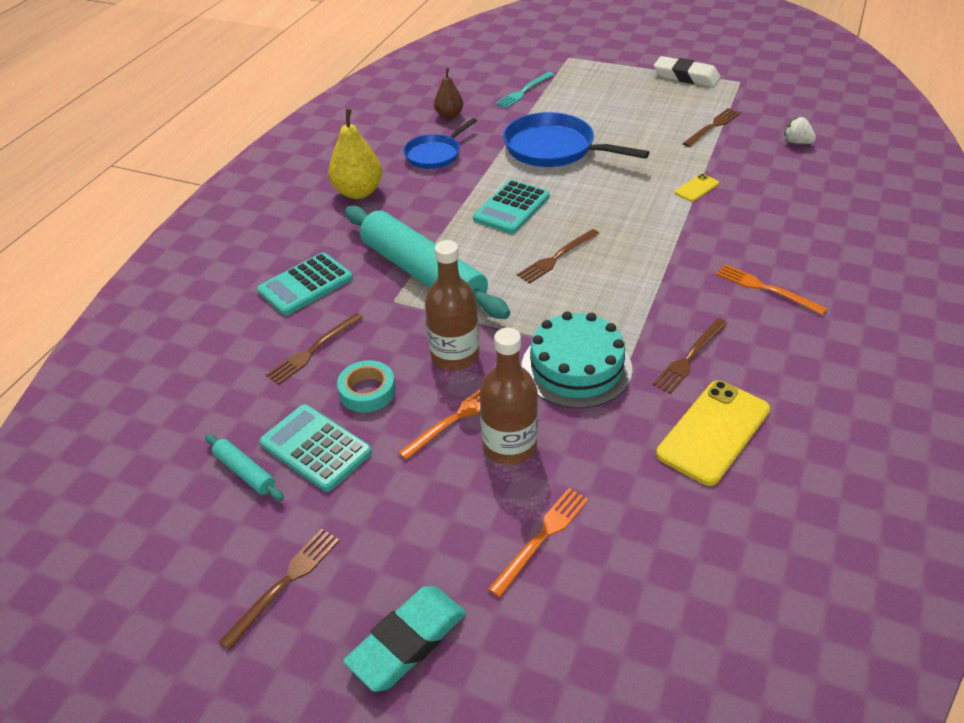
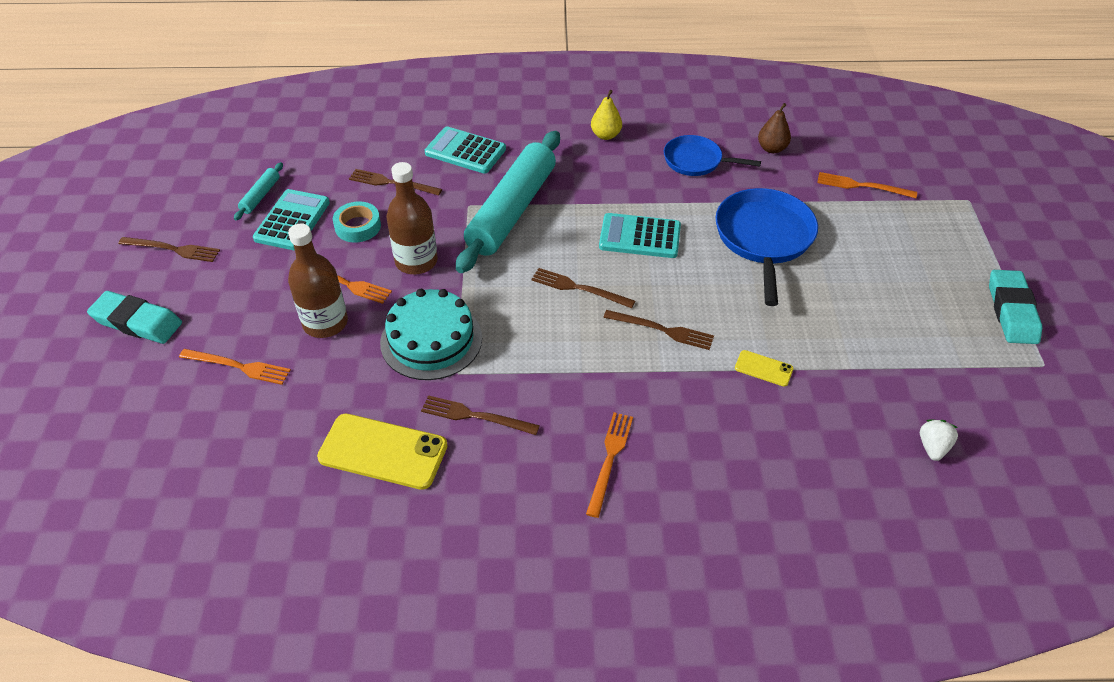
camera: 65 degrees right, 5 degrees up
(358, 192) = (605, 135): yellow pear -> yellow pear, size x0.62
(524, 91) = (862, 186): turquoise fork -> orange fork
(686, 77) = (1011, 311): white eraser -> turquoise eraser
(712, 127) = (908, 358): brown fork -> brown fork (662, 330)

